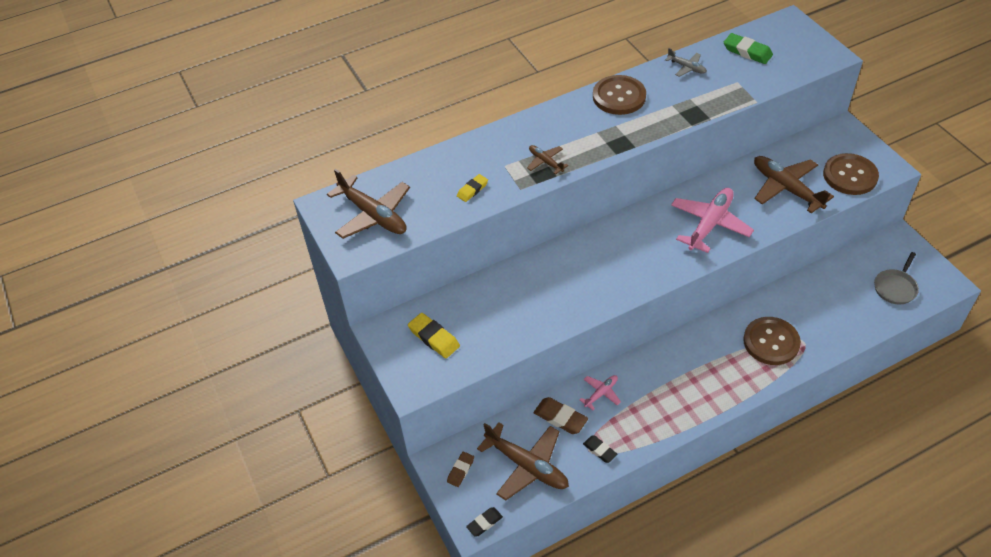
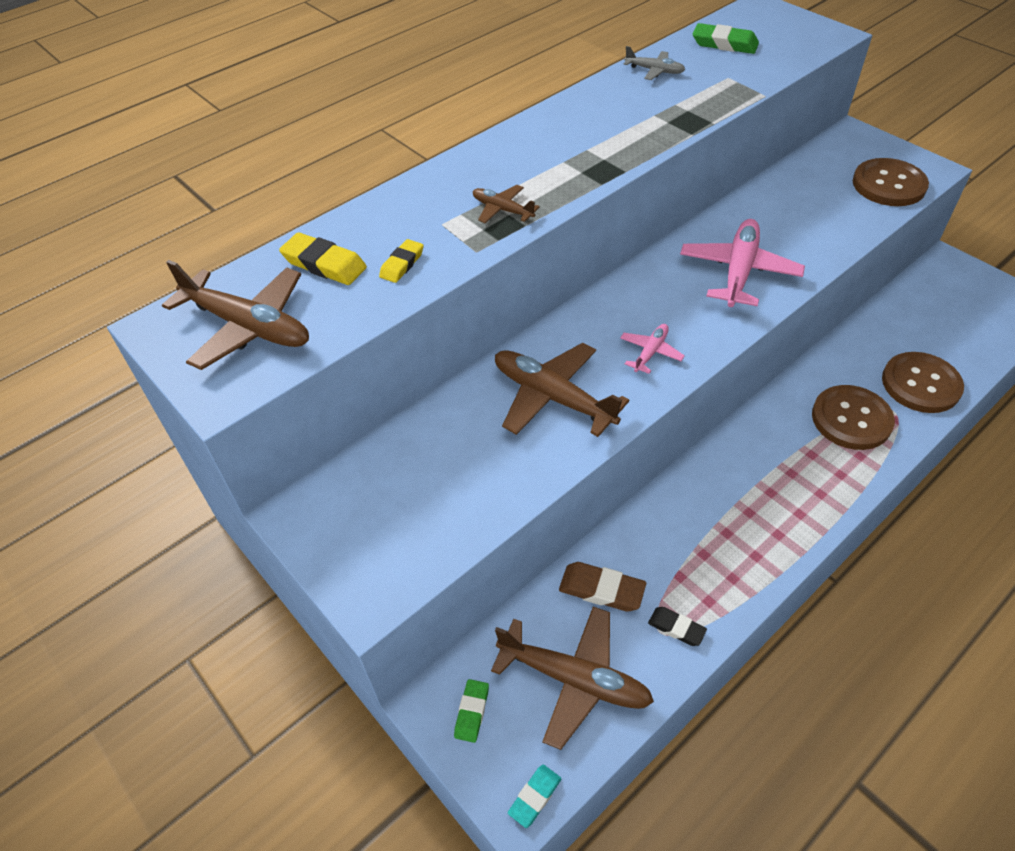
camera: 15 degrees left, 0 degrees up
(434, 338) = (387, 507): yellow eraser -> yellow eraser (324, 264)
(460, 470) = (472, 712): brown eraser -> green eraser
(484, 523) = (534, 797): black eraser -> turquoise eraser
(601, 393) = (649, 539): pink plane -> pink plane (650, 352)
(619, 96) = (577, 115): brown button -> brown button (921, 384)
(786, 188) = (817, 211): brown plane -> brown plane (552, 397)
(895, 287) = (972, 321): grey pan -> none

